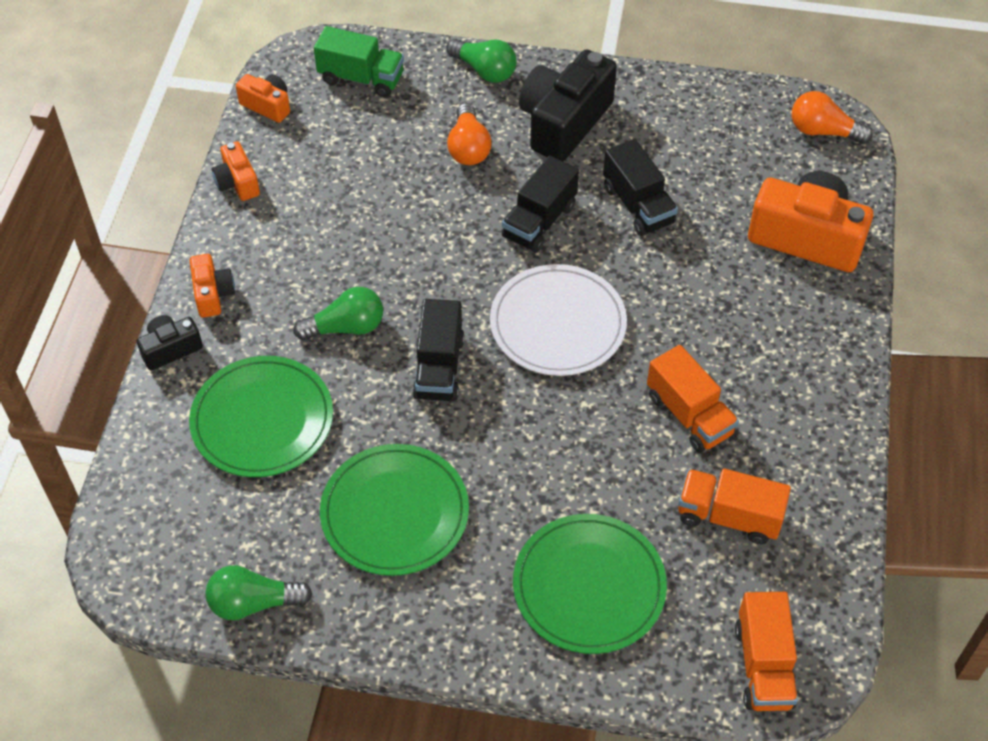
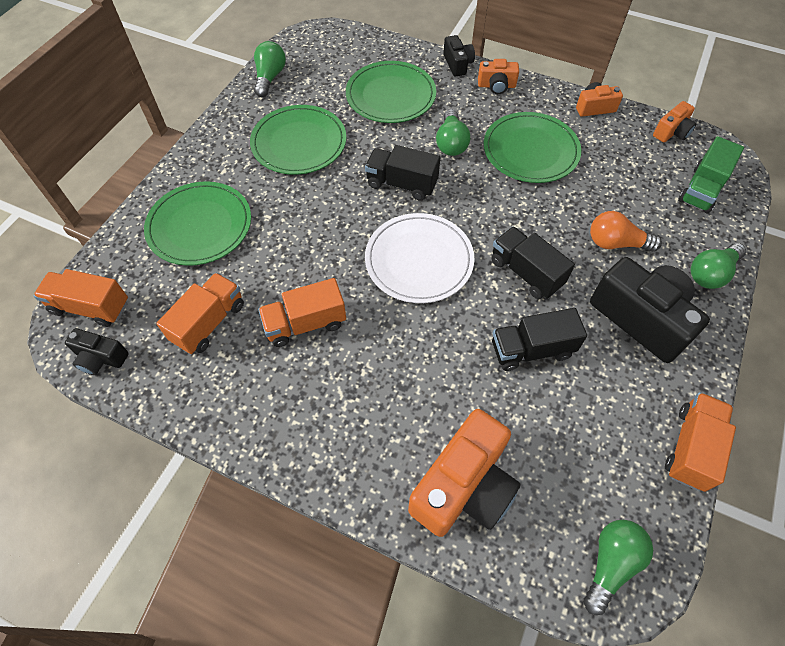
camera: 105 degrees right, 5 degrees up
(338, 240) = (530, 151): none -> green plate
(693, 84) = (691, 448): none -> orange truck
(823, 131) = (610, 563): orange light bulb -> green light bulb
(824, 617) = (101, 358): none -> black camera

